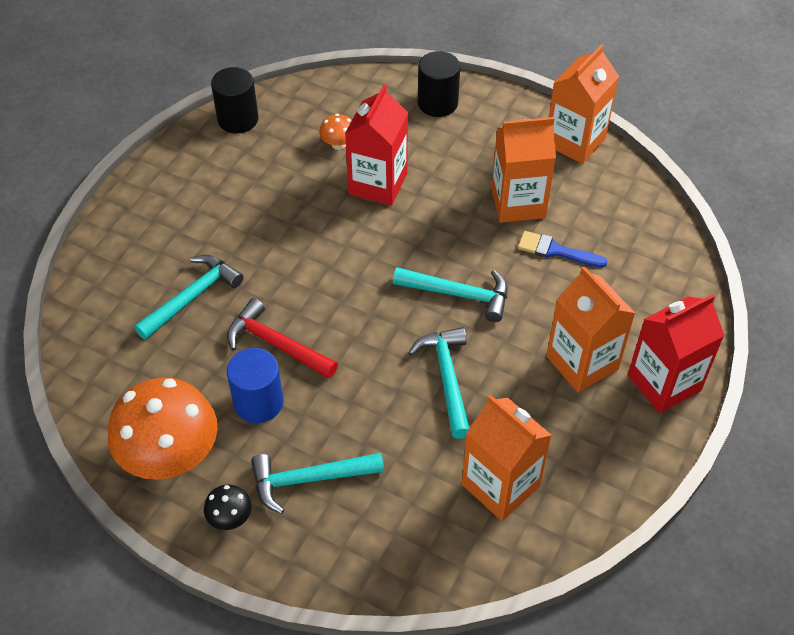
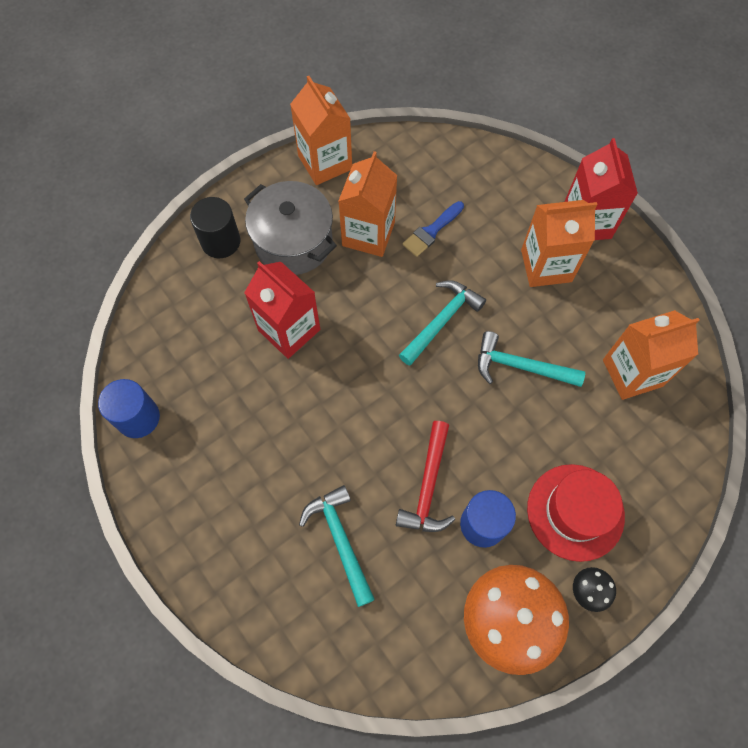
camera: 65 degrees left, 15 degrees up
(238, 119) = (138, 417): black cylinder -> blue cylinder
(277, 344) = (428, 485): red hammer -> red hammer turned 45 degrees counterclockwise
(309, 479) = (575, 512): turquoise hammer -> red hat
(338, 144) = (223, 342): orange mushroom -> none
(471, 152) = (293, 242): none -> grey pot

